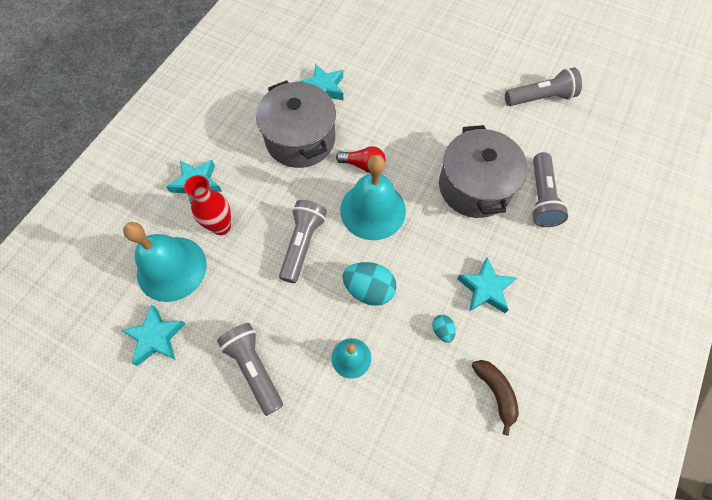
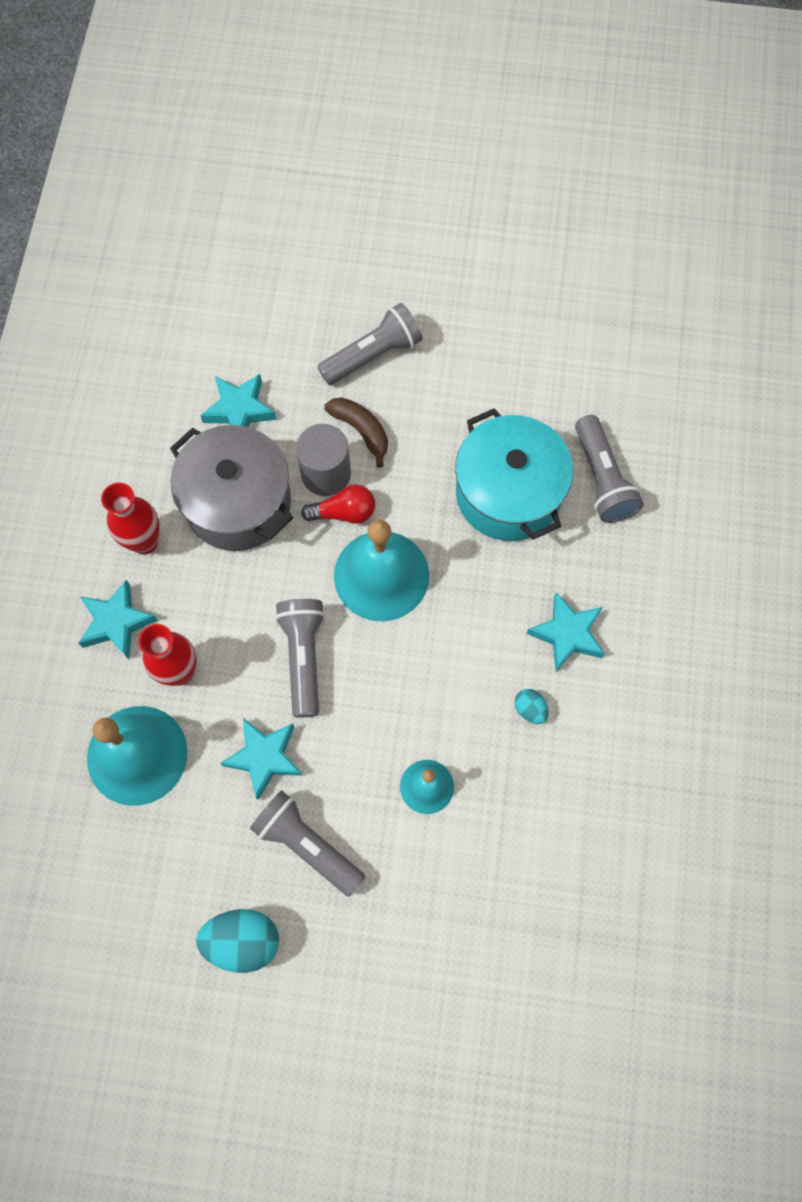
camera: 20 degrees left, 5 degrees up
(156, 337) = (159, 854): turquoise star -> turquoise star (264, 758)
(234, 144) = (144, 542): none -> red vase
(361, 139) = (326, 473): none -> grey cylinder
(369, 289) = (417, 688): turquoise egg -> turquoise egg (243, 941)
(474, 186) = (508, 493): grey pot -> turquoise pot
(495, 392) = (620, 763): brown banana -> brown banana (361, 430)
(540, 98) = (557, 323): grey flashlight -> grey flashlight (373, 355)

